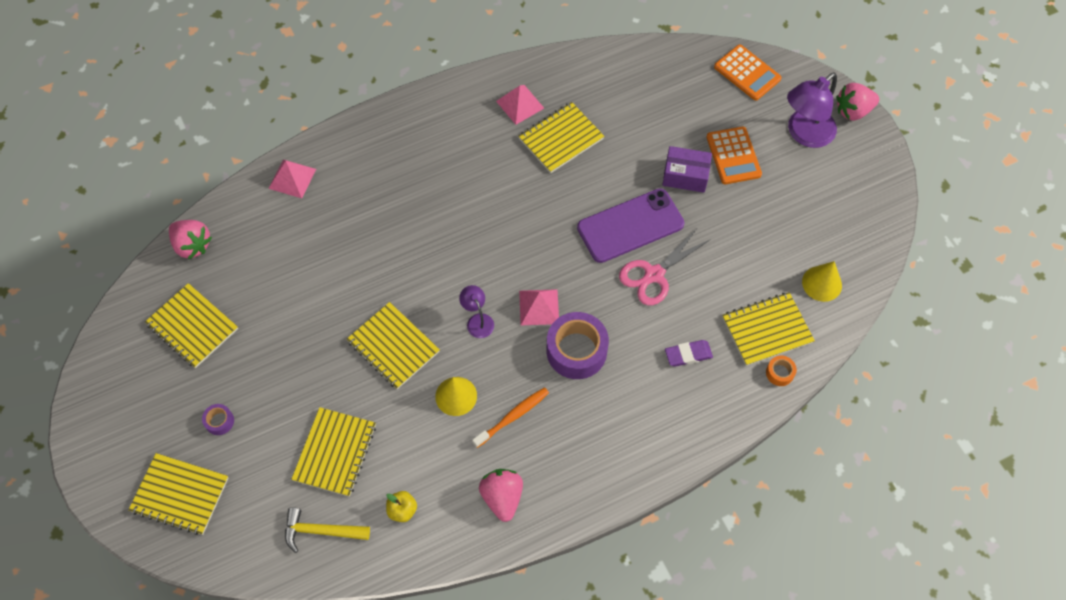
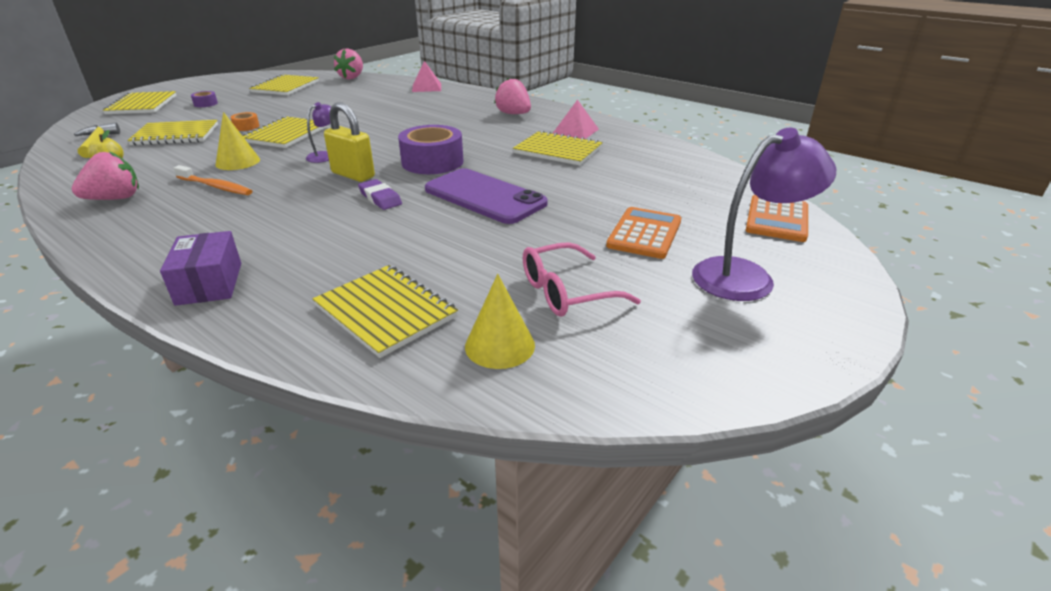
camera: 65 degrees right, 30 degrees down
(539, 307) = (353, 175): pink pyramid -> yellow padlock
(576, 351) = (305, 200): purple tape -> purple tape (432, 162)
(654, 275) = (428, 220): pink scissors -> none
(685, 176) = (581, 212): purple box -> purple box (209, 283)
(688, 354) = (321, 261): purple eraser -> purple eraser (380, 198)
(733, 156) = (644, 233): orange calculator -> orange calculator turned 150 degrees clockwise
(779, 373) = (311, 338): orange tape -> orange tape (246, 127)
(784, 231) = (566, 292): none -> pink glasses
(804, 134) = (746, 276): purple lamp -> purple lamp turned 135 degrees clockwise
(853, 111) = (847, 309): pink strawberry -> pink strawberry (513, 114)

